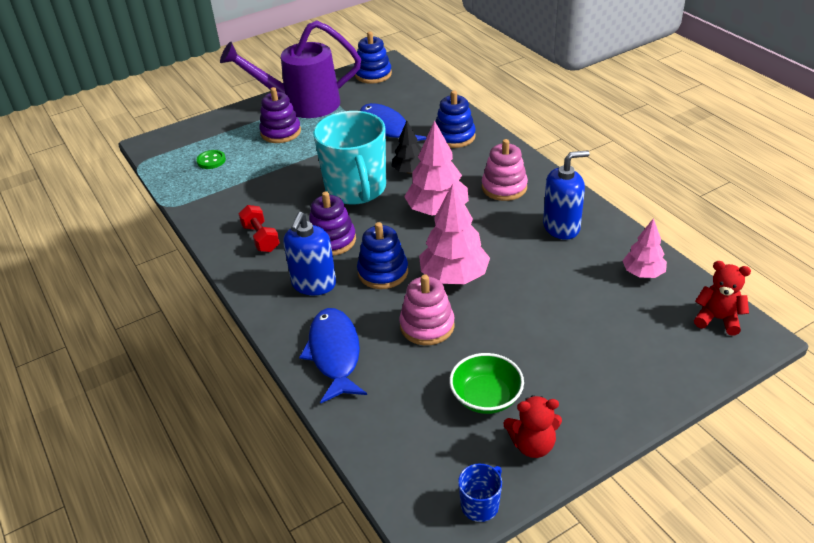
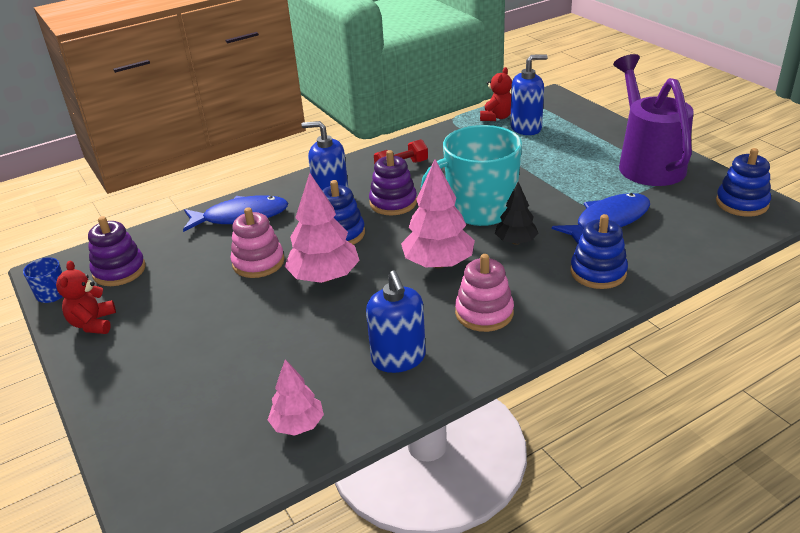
camera: 90 degrees right, 5 degrees down
(211, 160) = (526, 128): green button -> blue soap dispenser
(281, 132) = (585, 156): purple stacking toy -> purple stacking toy (119, 271)
(486, 397) = (158, 297): green bowl -> none
(717, 319) = (197, 486): red teddy bear -> red teddy bear (496, 117)

